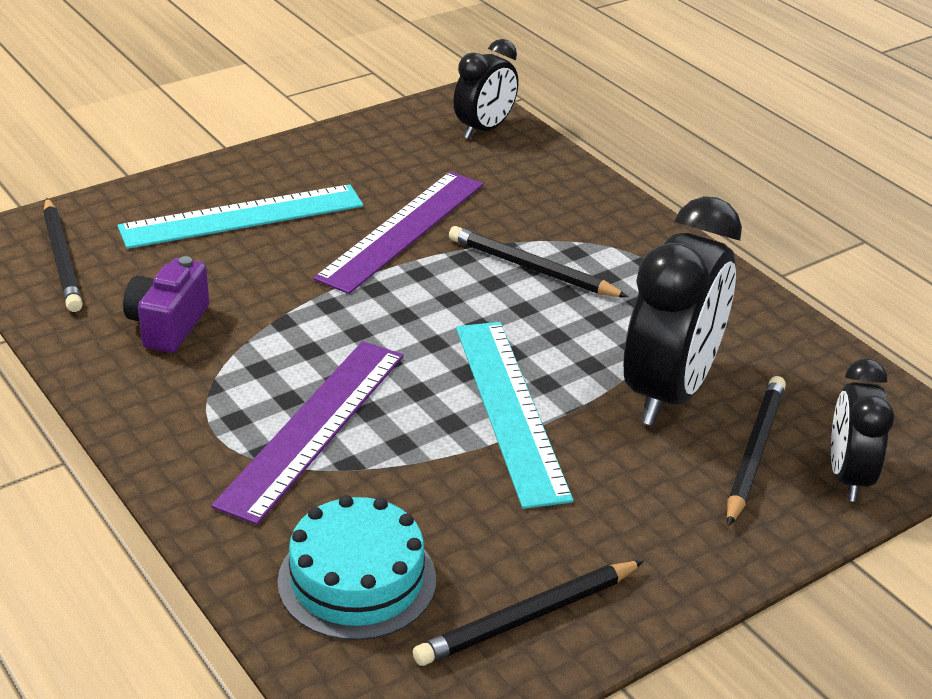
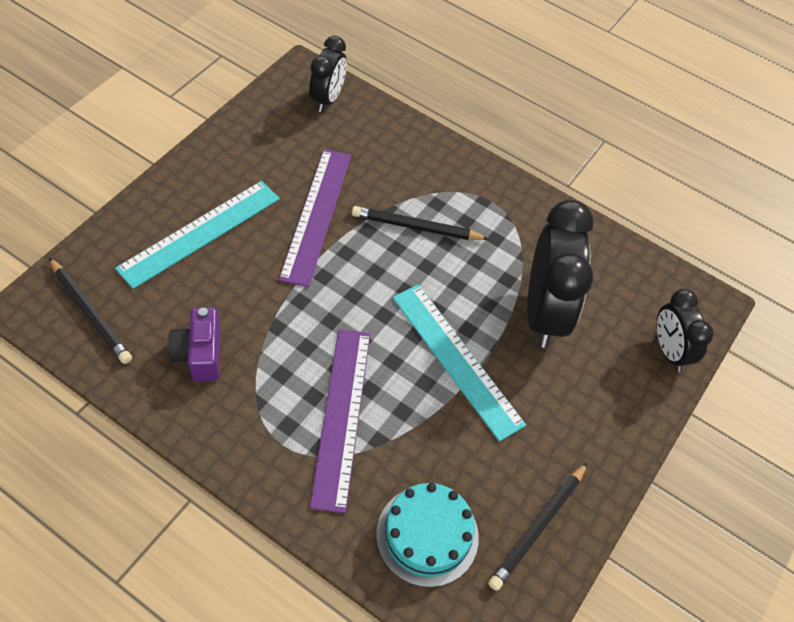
camera: 25 degrees left, 20 degrees up
(755, 452) = (611, 348): black pencil -> none

